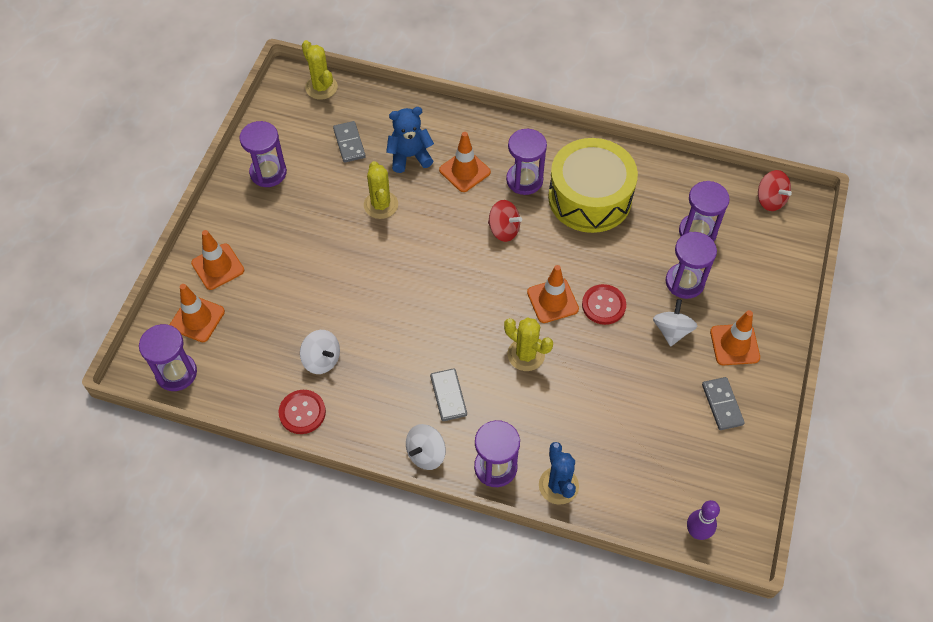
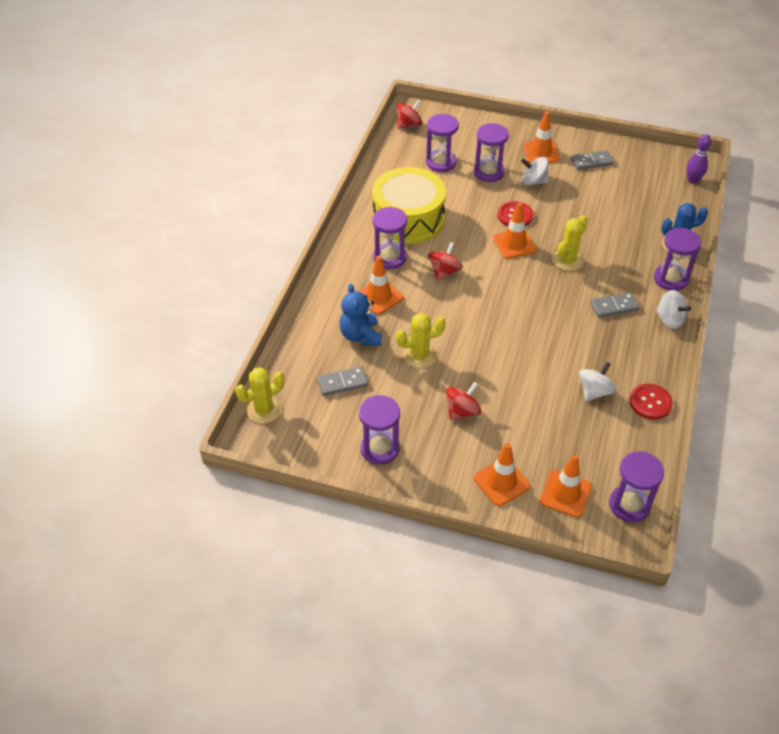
camera: 90 degrees left, 10 degrees down
(306, 239) = (462, 411): none -> red spinning top

